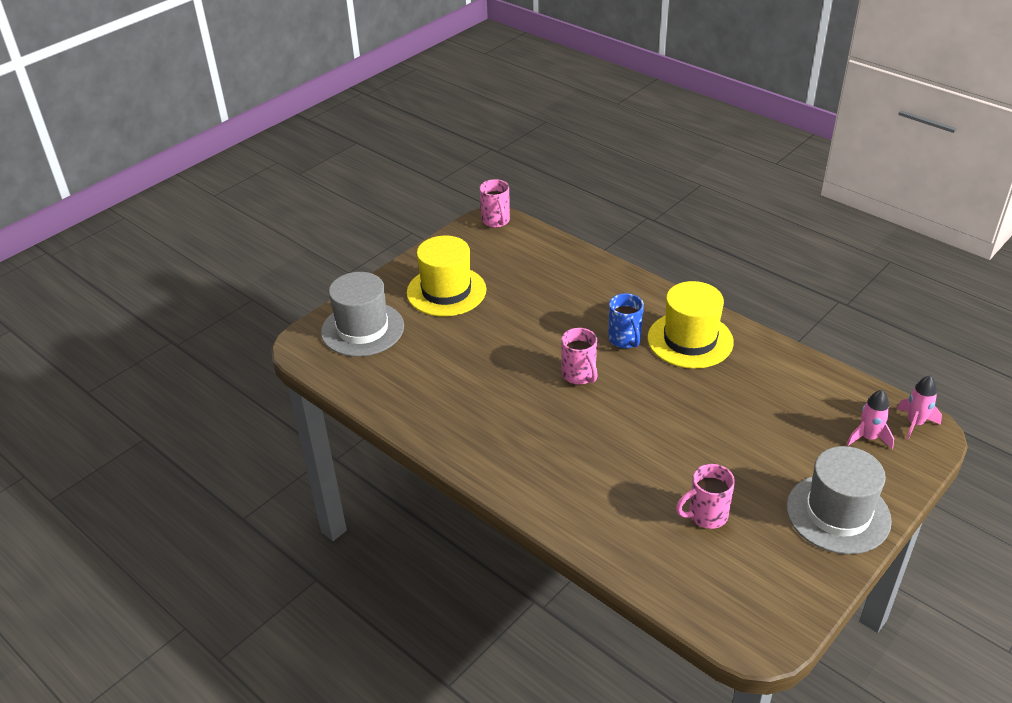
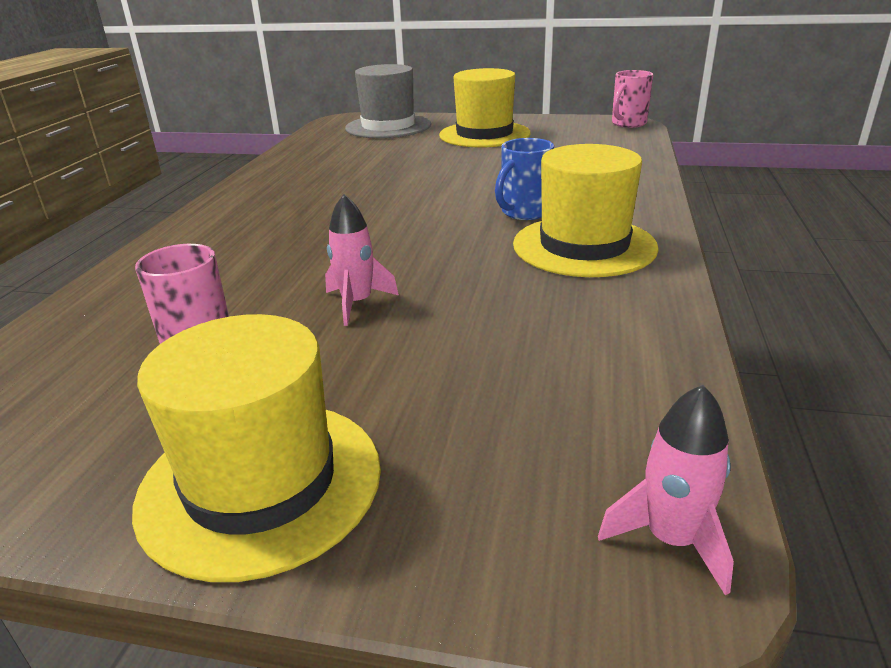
camera: 60 degrees right, 10 degrees down
(579, 375) = (424, 207): pink mug -> none
(838, 514) = (261, 483): grey hat -> yellow hat
(868, 437) = (539, 471): pink rocket -> pink rocket (357, 303)

